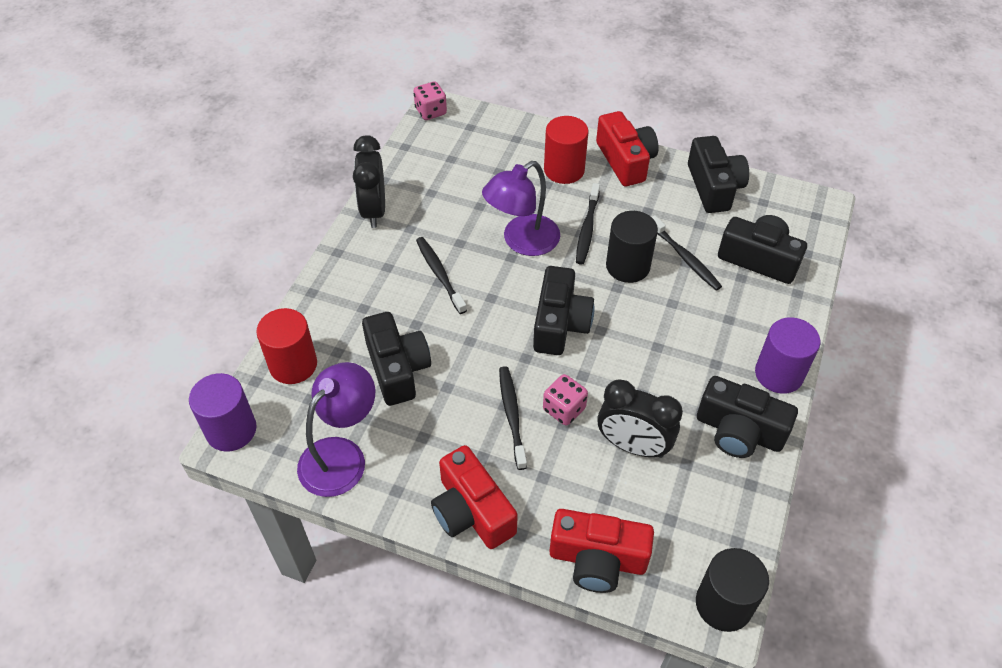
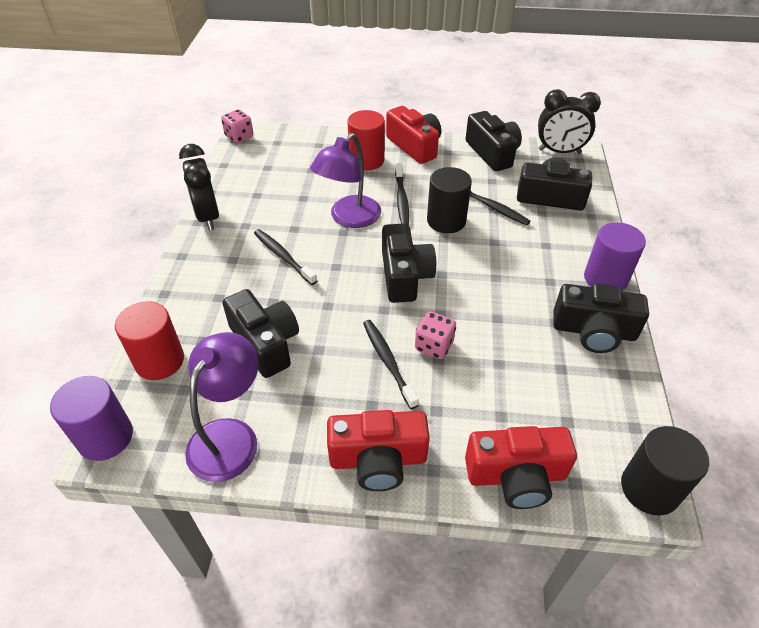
camera: 15 degrees left, 5 degrees down
(471, 511) = (378, 459): red camera -> red camera turned 45 degrees counterclockwise
(633, 446) = (508, 364): black clock -> black clock (559, 151)

